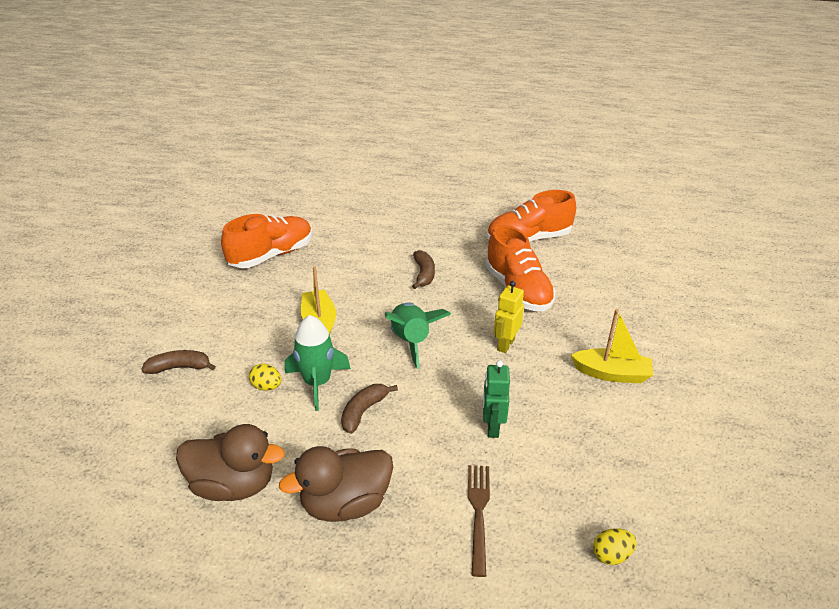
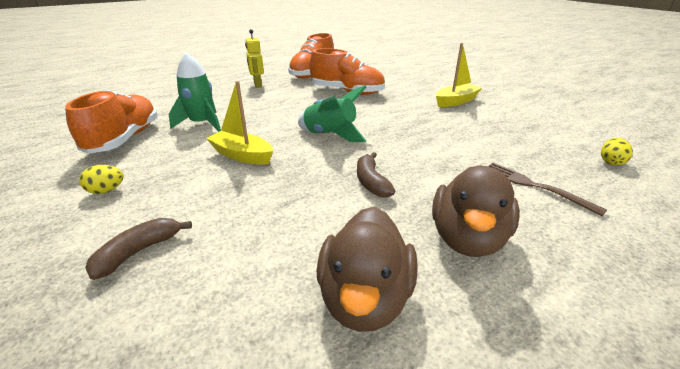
camera: 45 degrees left, 5 degrees down
(233, 485) = (365, 298): brown duck -> brown duck turned 135 degrees clockwise
(267, 386) = (265, 212): yellow egg -> yellow egg (106, 191)
(317, 383) = (306, 186): green rocket -> green rocket (202, 124)
(424, 274) = (277, 105): brown banana -> none
(492, 427) = (455, 147): green robot -> none
(505, 345) = (387, 113): yellow robot -> yellow robot (257, 85)

